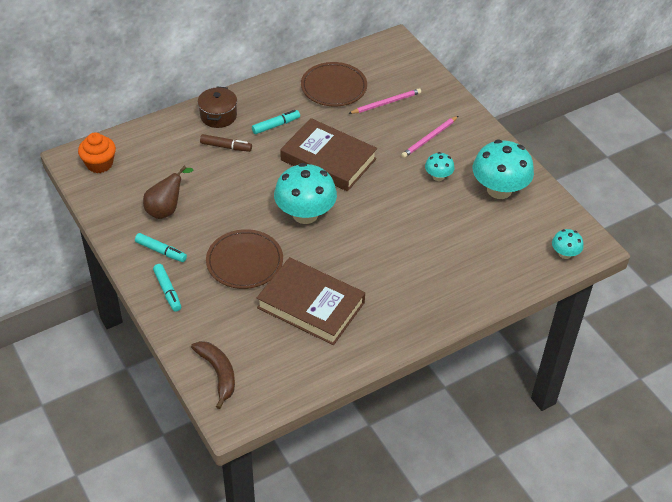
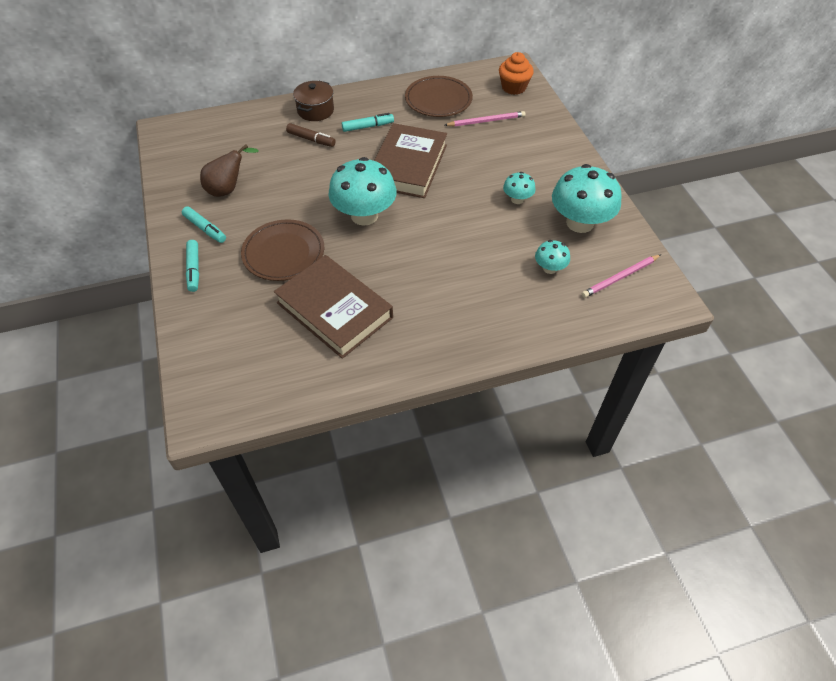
camera: 15 degrees right, 5 degrees up
(99, 164) = (184, 138): orange cupcake -> orange cupcake (513, 87)
(218, 373) = (207, 366): brown banana -> none
(328, 159) = (408, 166): brown book -> brown book turned 60 degrees clockwise
(429, 138) = (520, 160): pink pencil -> pink pencil (620, 277)
(565, 254) = (636, 303): turquoise mushroom -> turquoise mushroom (550, 268)

